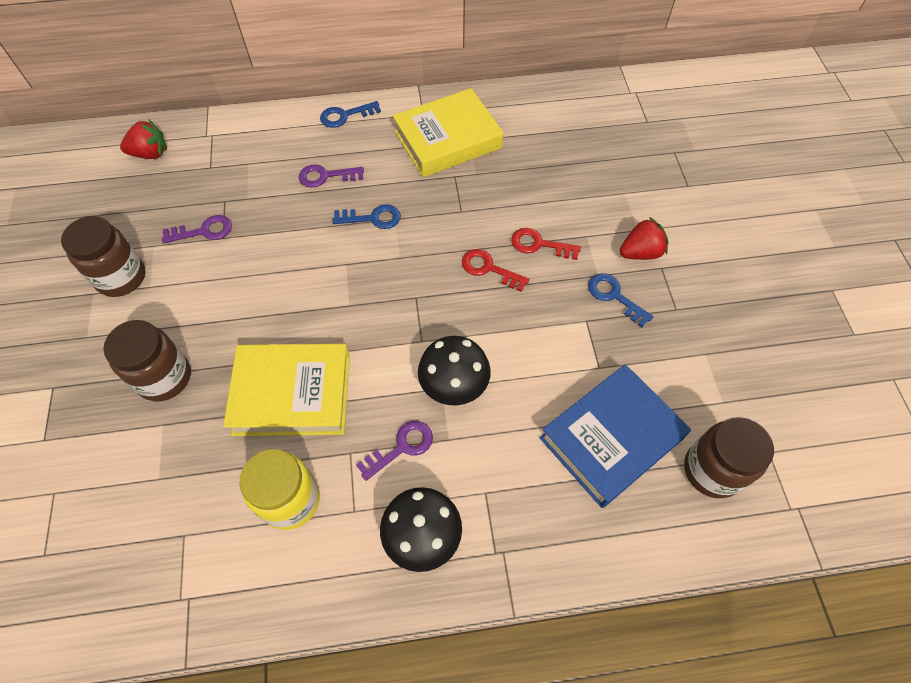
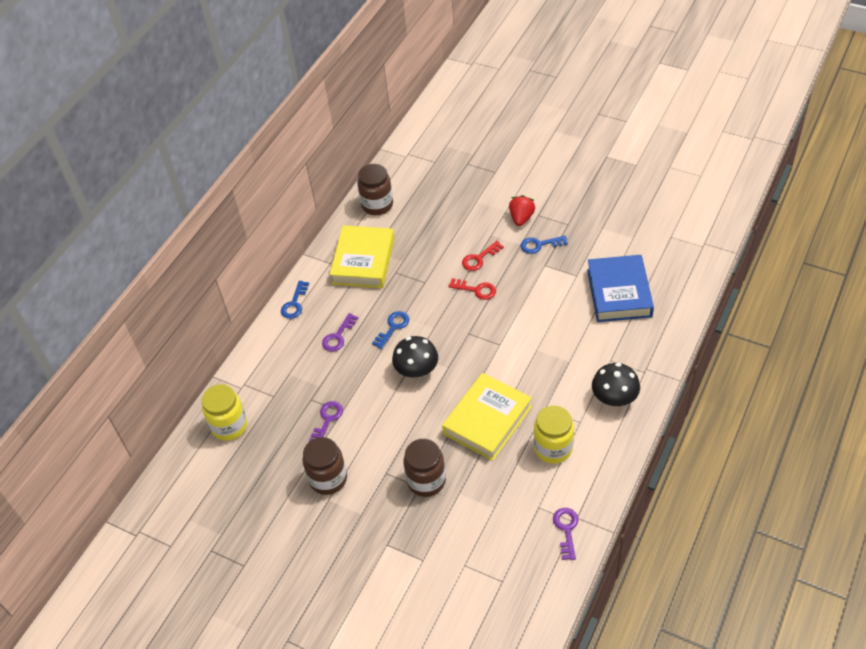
camera: 50 degrees left, 10 degrees down
(150, 154) = (229, 426): red strawberry -> yellow jar
(402, 447) = (558, 384): purple key -> purple key (566, 529)
(454, 384) = (538, 343): black mushroom -> black mushroom (416, 370)
(488, 269) = (476, 290): red key -> red key turned 135 degrees counterclockwise
(712, 470) = (664, 263): brown jar -> brown jar (377, 205)

